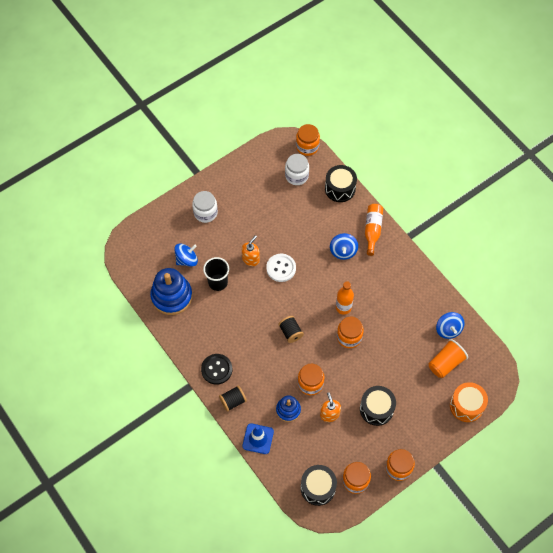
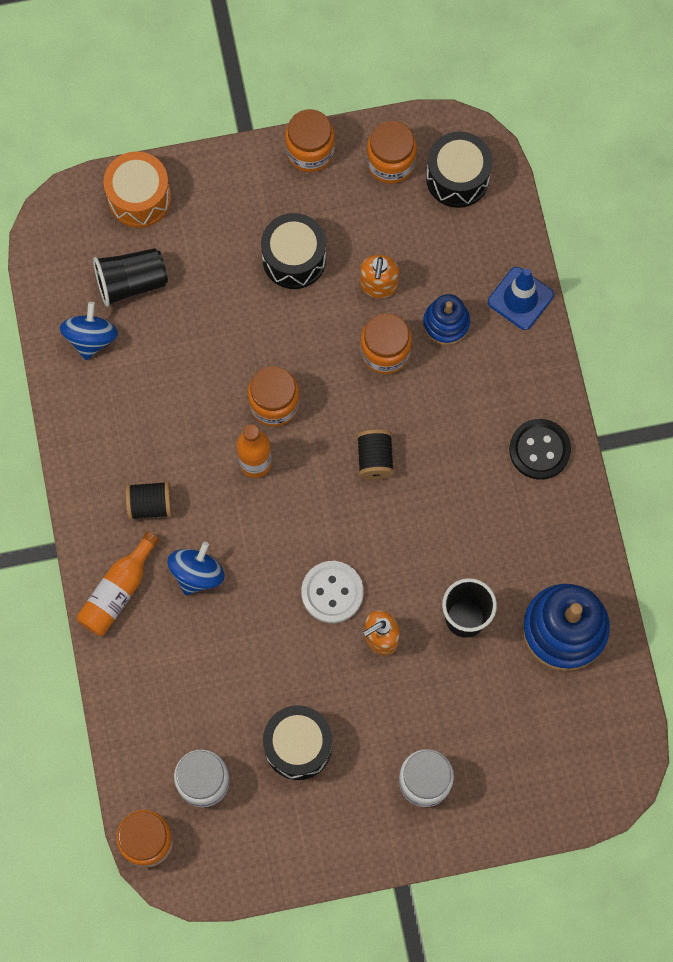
camera: 155 degrees left, 10 degrees up
(187, 259) = (505, 693): blue spinning top -> none
(233, 401) = (535, 381): black spool -> black spool (150, 505)
(340, 188) = (132, 711): black drum -> black drum (298, 746)
(445, 363) = (131, 282): orange cup -> black cup

